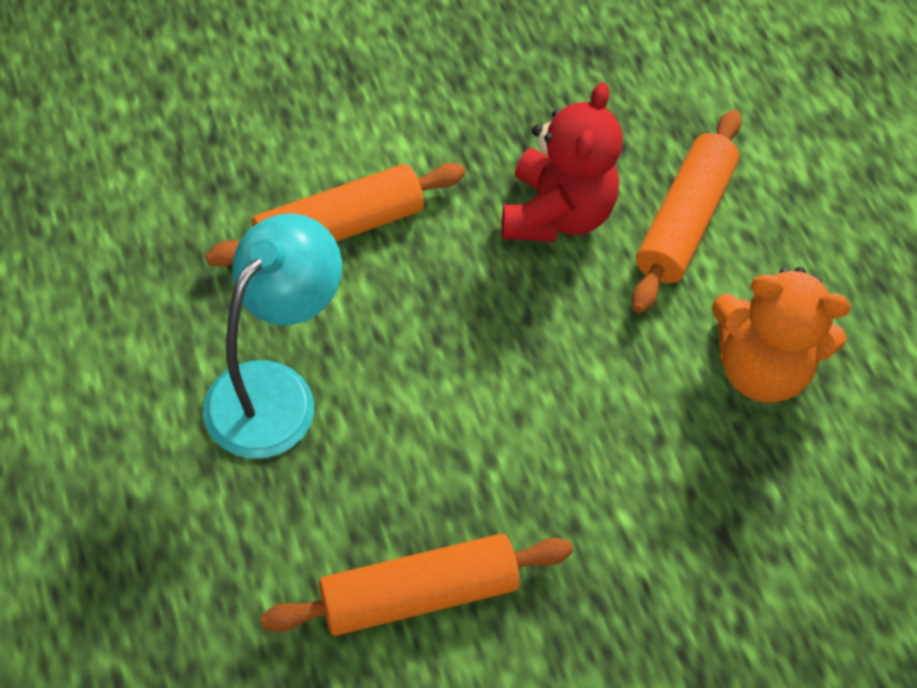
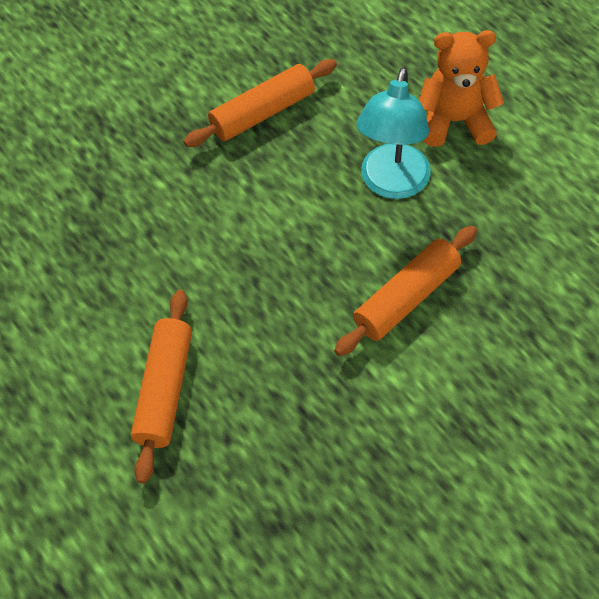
camera: 170 degrees right, 0 degrees up
(556, 214) = (260, 362): red teddy bear -> none
(760, 368) = (91, 299): orange teddy bear -> orange teddy bear (455, 121)

